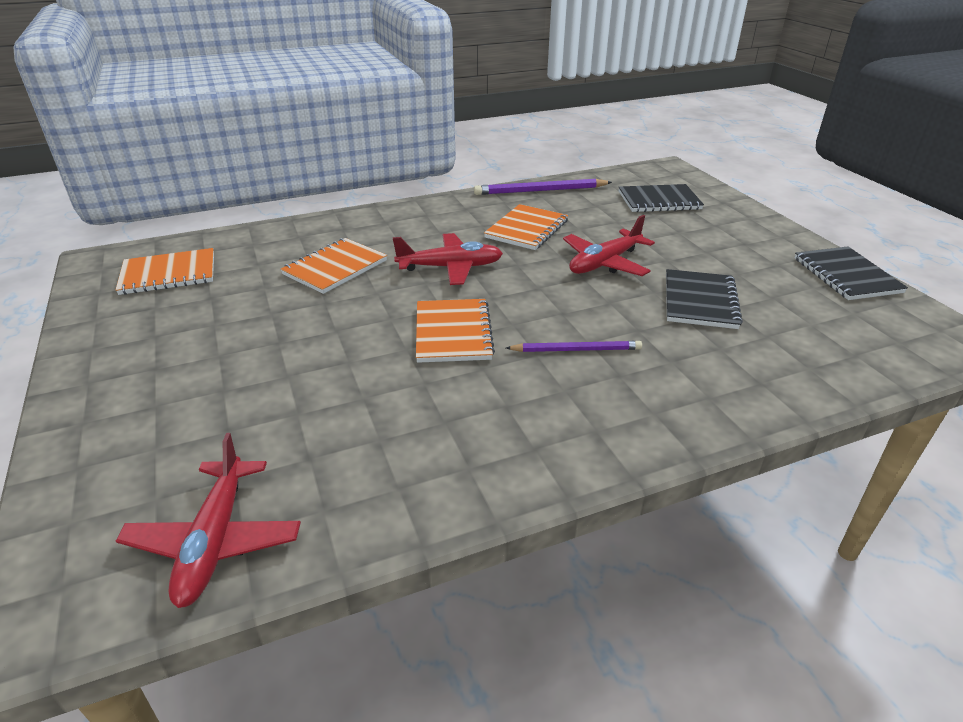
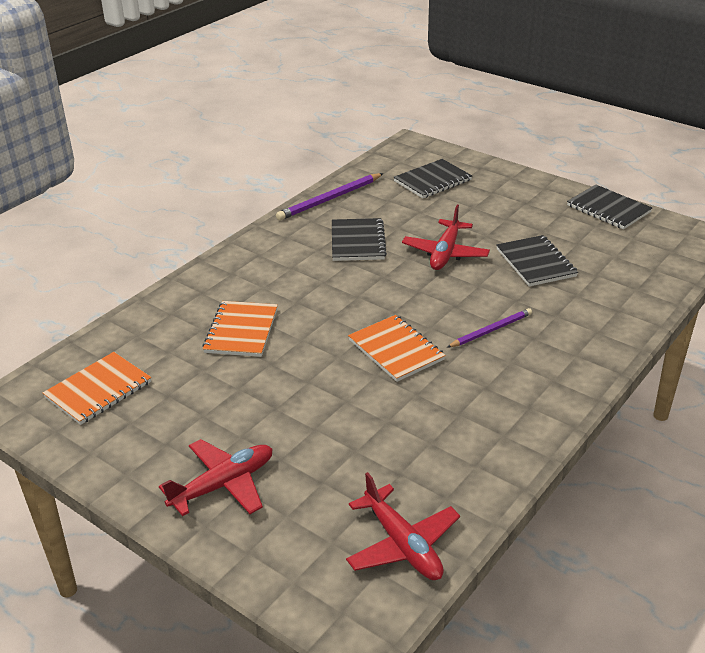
camera: 30 degrees left, 0 degrees up
(450, 267) = (335, 297): red plane -> red plane (223, 485)
(526, 229) = (357, 241): orange notebook -> black notebook

